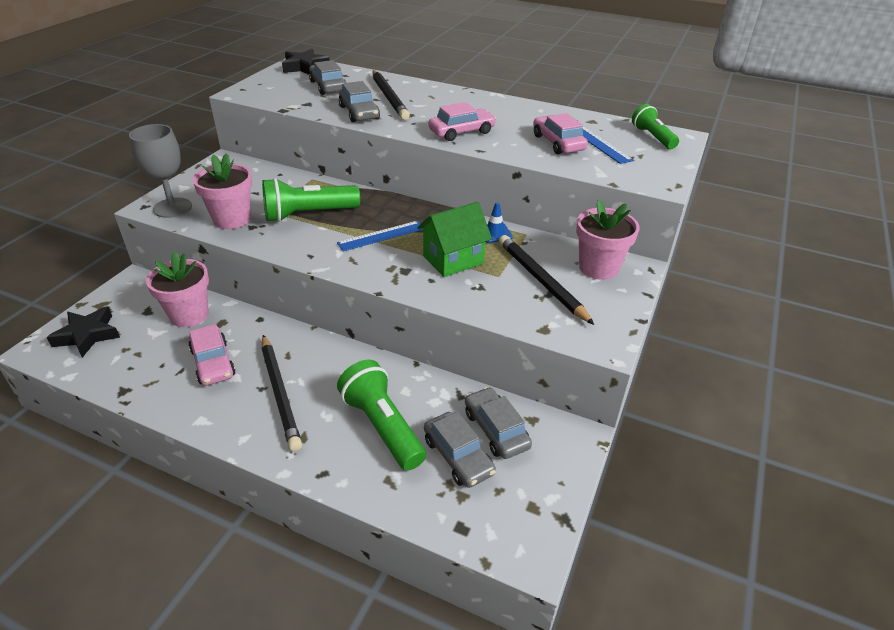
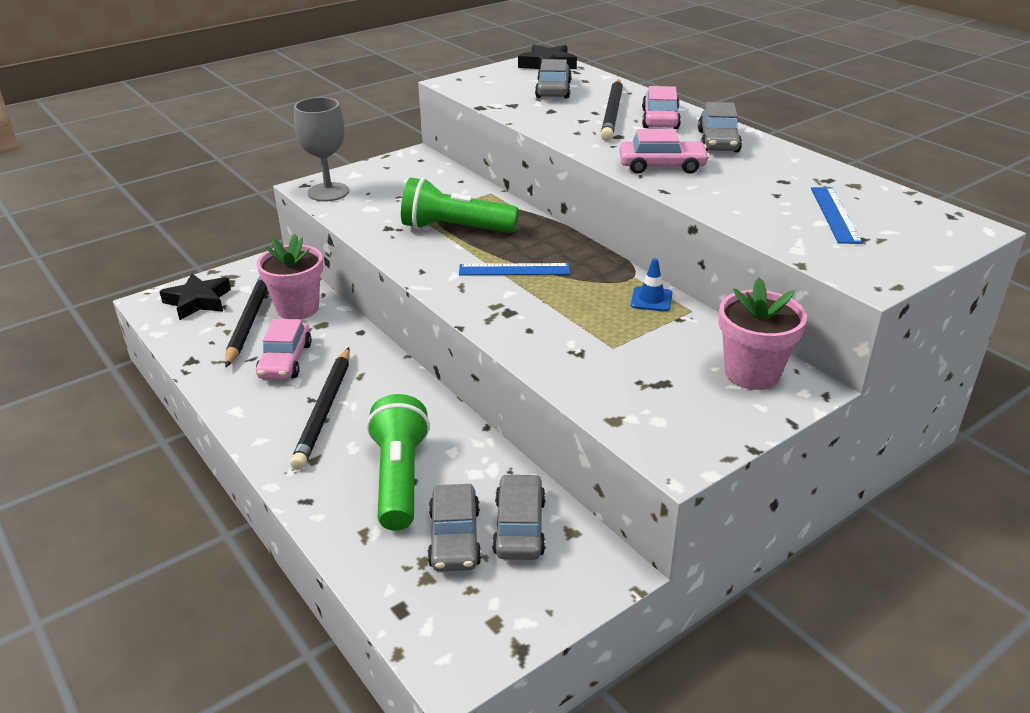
camera: 30 degrees right, 5 degrees down
(232, 219) = (374, 216): pink flower pot -> none
(359, 112) = (561, 124): grey car -> grey car (718, 141)
(453, 260) = (573, 315): green house -> none
(541, 280) = (661, 367): black pencil -> black pencil (249, 321)
(558, 143) = (776, 202): pink car -> pink car (660, 119)
(652, 137) = (925, 221): green flashlight -> none

